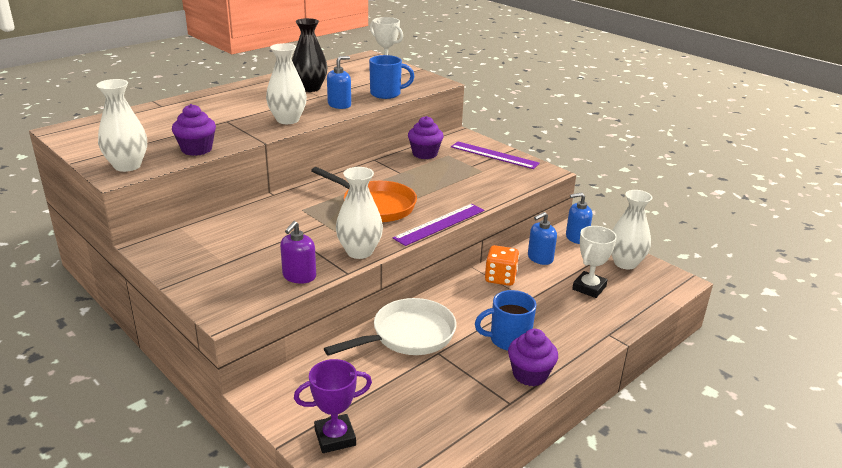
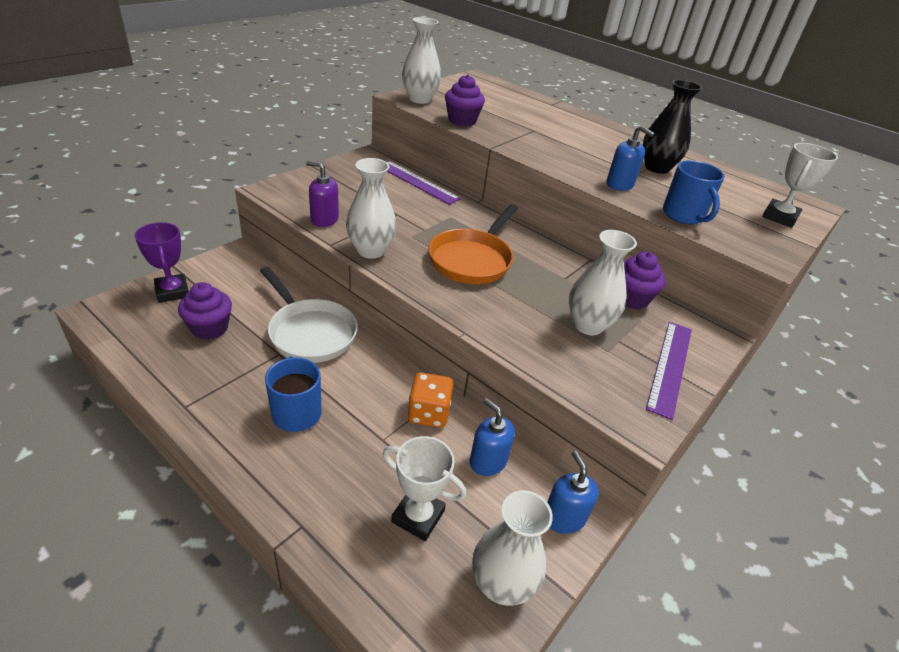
camera: 80 degrees right, 10 degrees up
(287, 120) = (555, 157): white vase -> white vase (588, 325)
(440, 224) = (440, 306): purple ruler -> purple ruler (417, 182)
(530, 374) = (228, 428): purple cupcake -> purple cupcake (210, 328)

